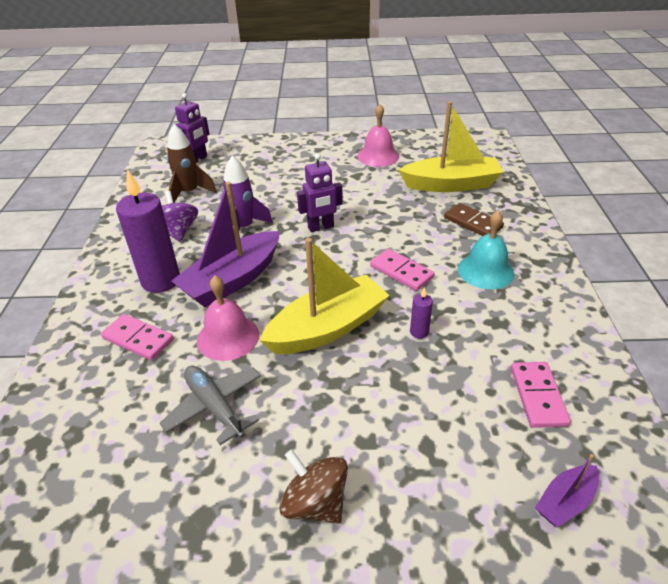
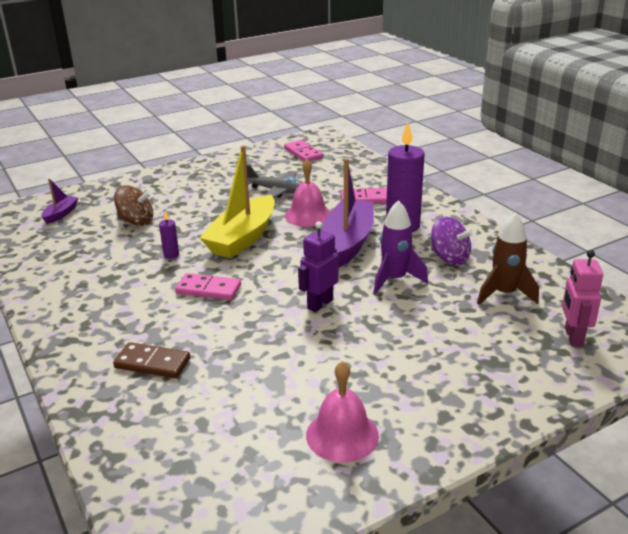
camera: 150 degrees right, 10 degrees down
(197, 159) = (573, 337): purple robot -> pink robot
(315, 503) = (193, 182): brown spinning top -> brown spinning top (136, 221)
(451, 184) = (200, 415): yellow boat -> none
(485, 271) = (126, 314): turquoise bell -> none
(538, 396) = (74, 247): pink domino -> pink domino (303, 153)

